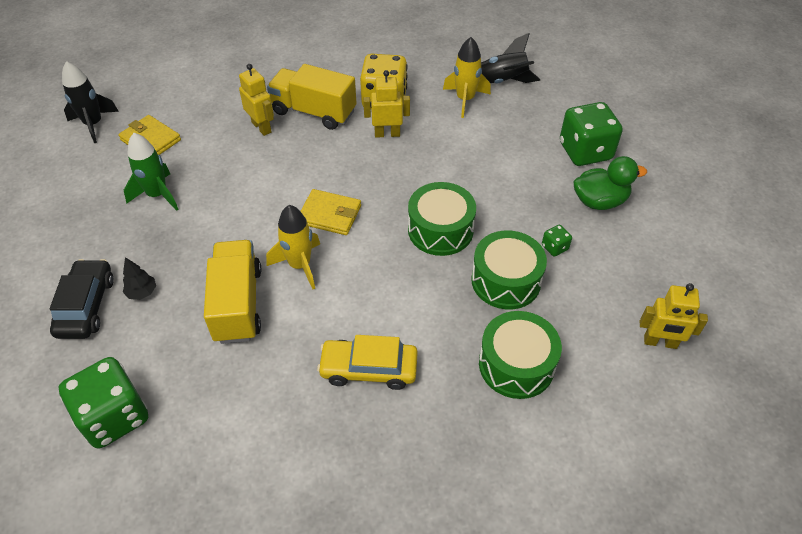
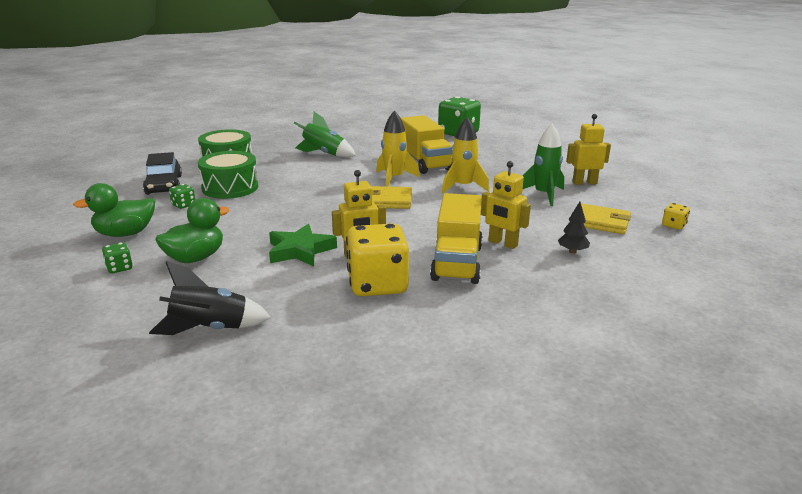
camera: 165 degrees right, 25 degrees down
(86, 306) = (522, 154): black car -> black car (164, 185)
(94, 124) = (673, 225): black rocket -> yellow dice
(142, 292) = (493, 161): black tree -> black tree (572, 251)
(314, 112) = (457, 263): yellow truck -> yellow truck turned 90 degrees clockwise
(369, 369) = (324, 154): yellow car -> green rocket
(435, 148) = (300, 250): none -> green star
(440, 230) = (286, 203): green drum -> none
(465, 100) = (268, 299): yellow rocket -> yellow rocket (463, 187)
(524, 153) = (195, 258): none -> green duck
(585, 151) = (119, 268): green dice -> green dice, size x0.43
(660, 342) = (119, 177): yellow robot -> yellow robot (584, 182)

